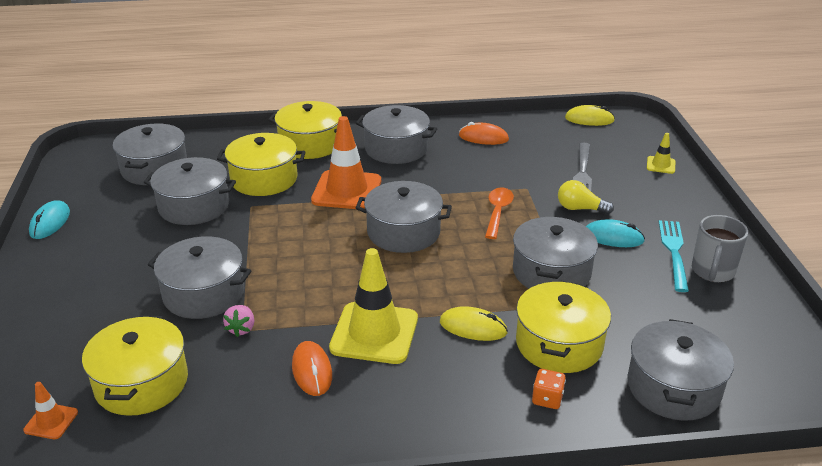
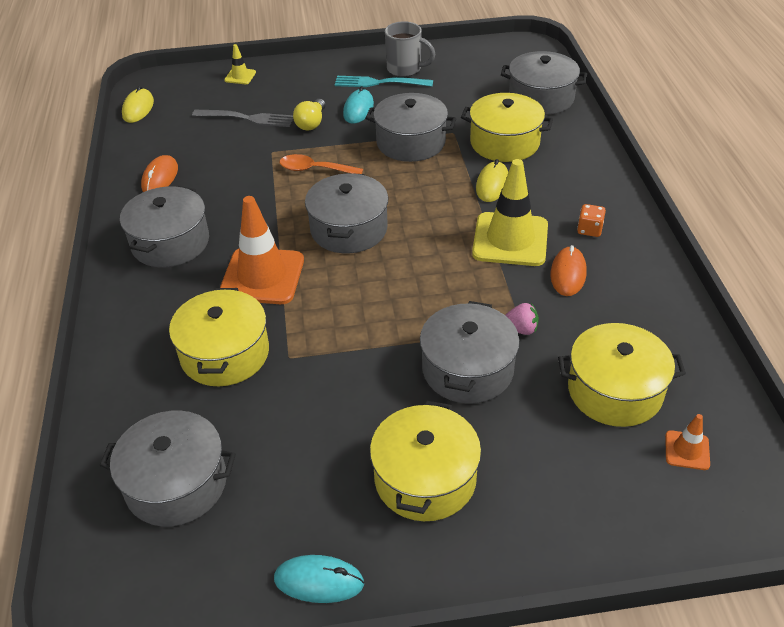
camera: 90 degrees left, 10 degrees up
(194, 206) = (286, 414): grey pot -> none
(310, 144) = (140, 320): yellow pot -> yellow pot (425, 478)
(312, 371) = (568, 274): orange mouse -> orange mouse turned 60 degrees counterclockwise
(547, 399) = (567, 150): orange dice -> orange dice (589, 230)

